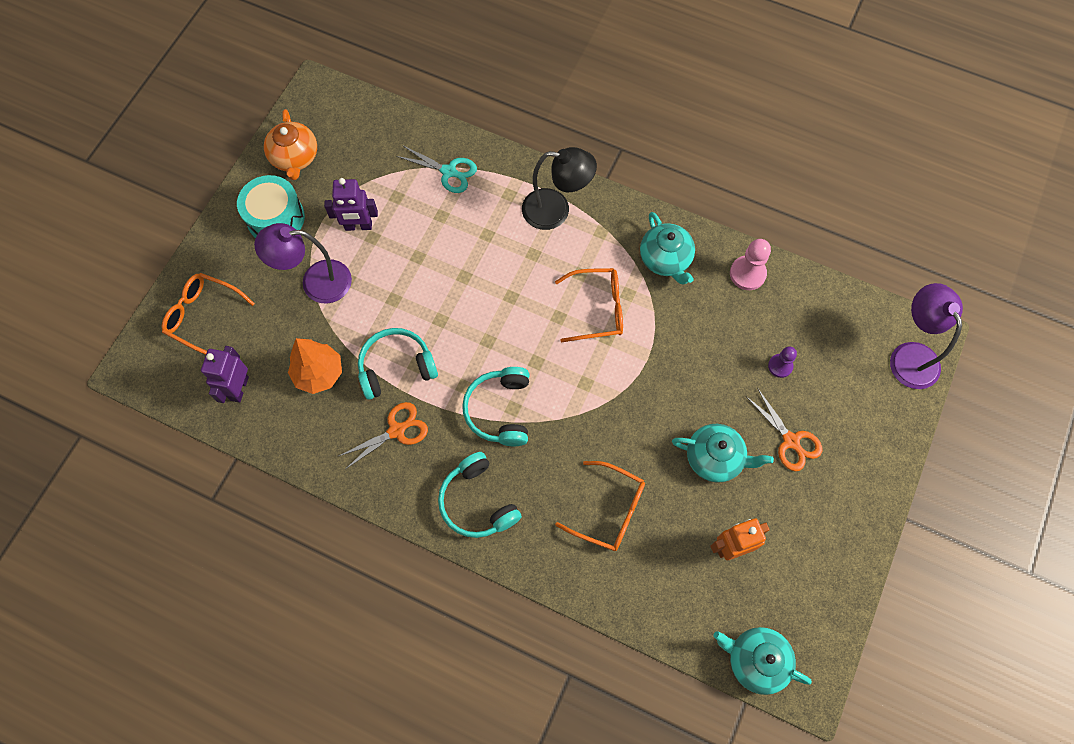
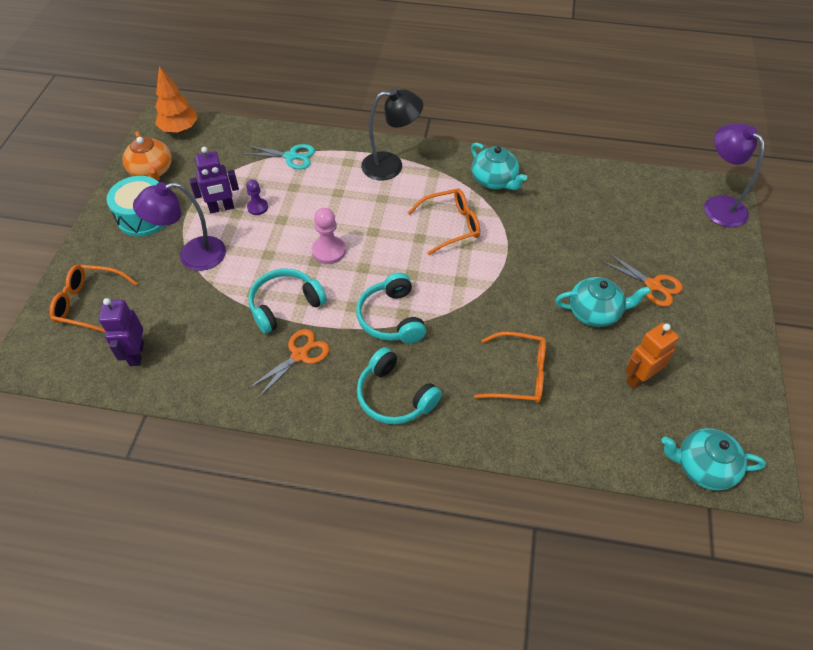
camera: 15 degrees left, 15 degrees down
(319, 374) = (212, 325): orange tree -> orange tree (179, 129)
(747, 274) = (565, 177): pink pawn -> pink pawn (329, 251)
(780, 366) = (619, 234): purple pawn -> purple pawn (257, 207)

